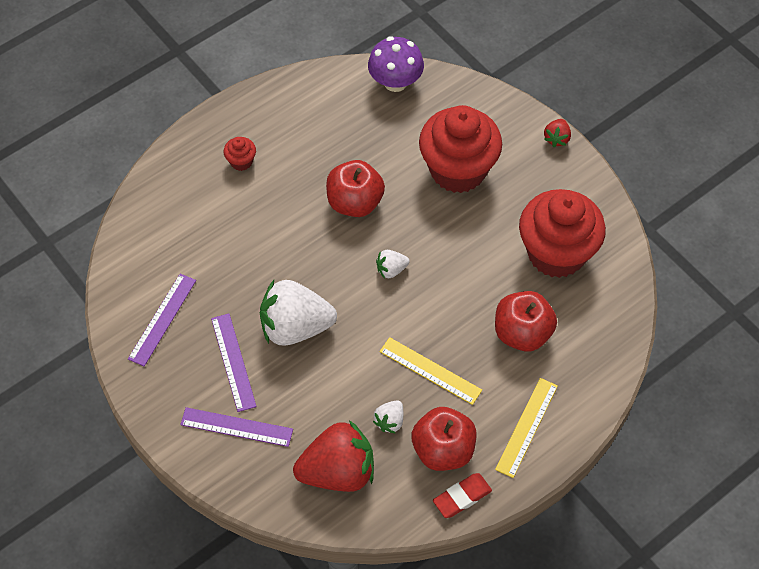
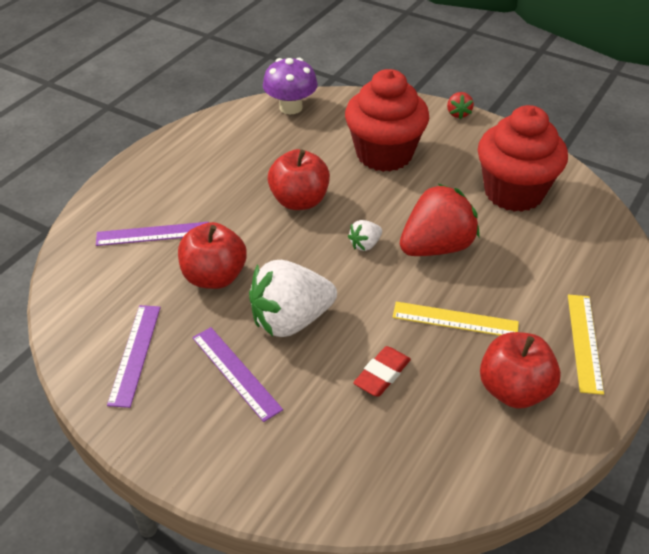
camera: 20 degrees left, 15 degrees down
(236, 427) = (269, 438): purple ruler -> purple ruler (153, 234)
(241, 161) = (168, 196): red cupcake -> none
(338, 471) = (411, 448): red strawberry -> red strawberry (436, 247)
(390, 421) = (440, 379): white strawberry -> none
(462, 497) = (563, 431): red eraser -> red eraser (382, 375)
(522, 333) = (525, 262): red apple -> red apple (214, 277)

